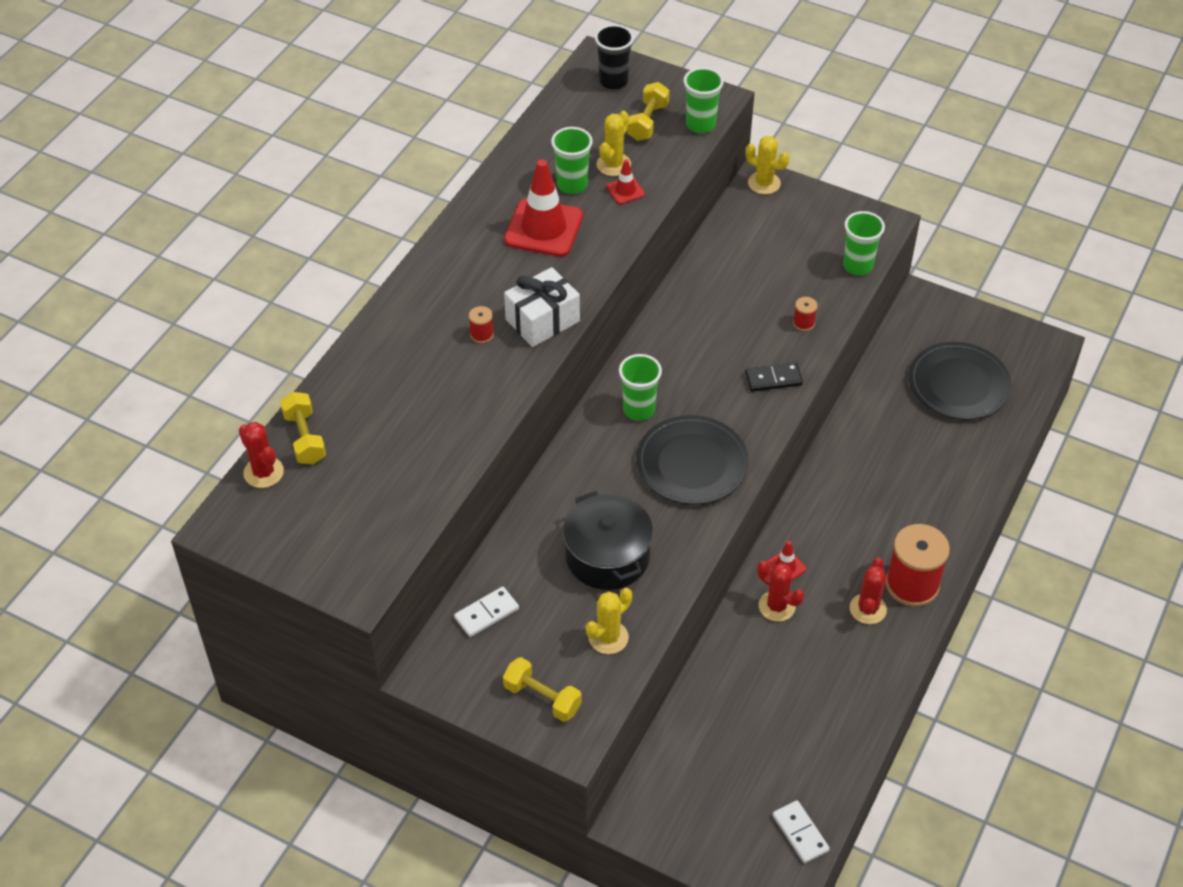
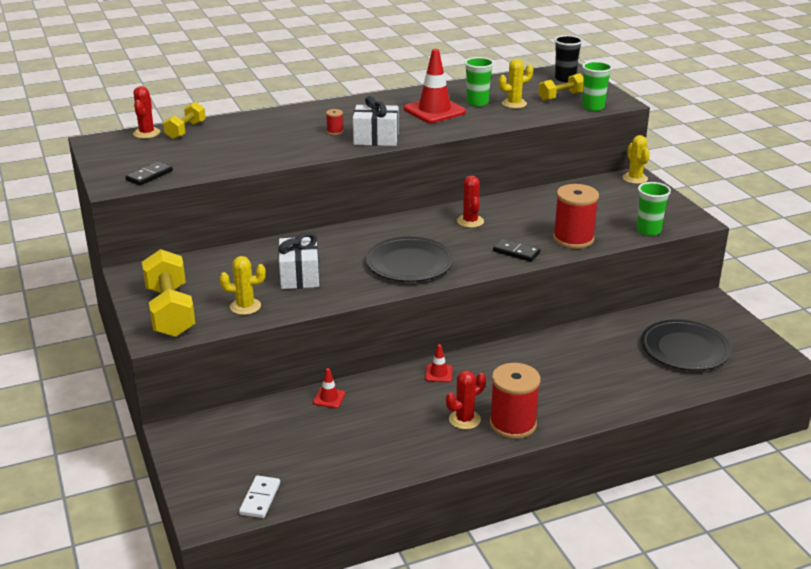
camera: 40 degrees right, 20 degrees down
(377, 546) = (149, 175): none -> black domino
(486, 613) = (199, 267): white domino -> none
(542, 698) = (170, 311): yellow dumbbell -> yellow dumbbell, size x1.75
(607, 556) = (299, 276): black pot -> white gift
(625, 191) = (505, 114): red traffic cone -> red traffic cone (329, 398)
(639, 410) = (413, 231): green cup -> none
(777, 606) = (406, 388): red cactus -> red cactus (470, 221)
(803, 323) = (573, 239): red spool -> red spool, size x2.33

